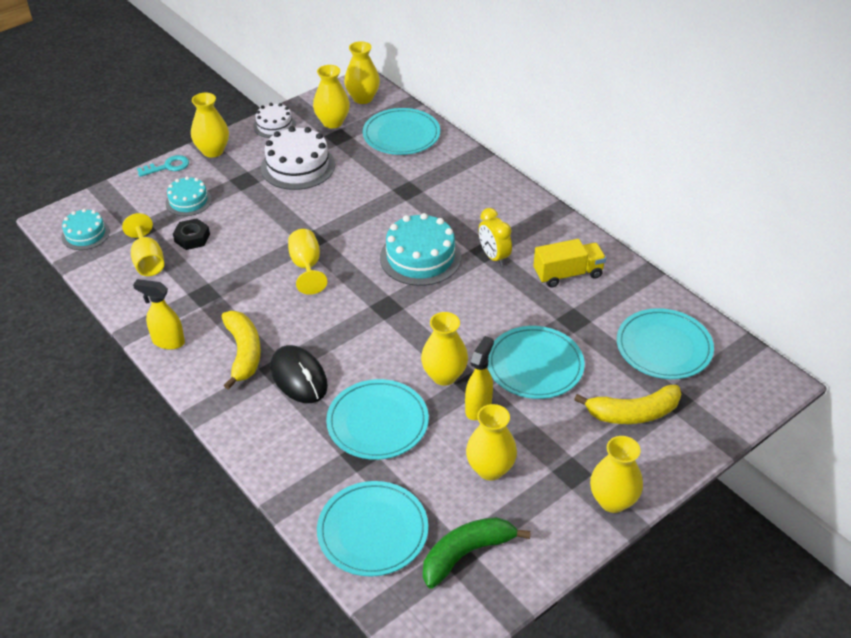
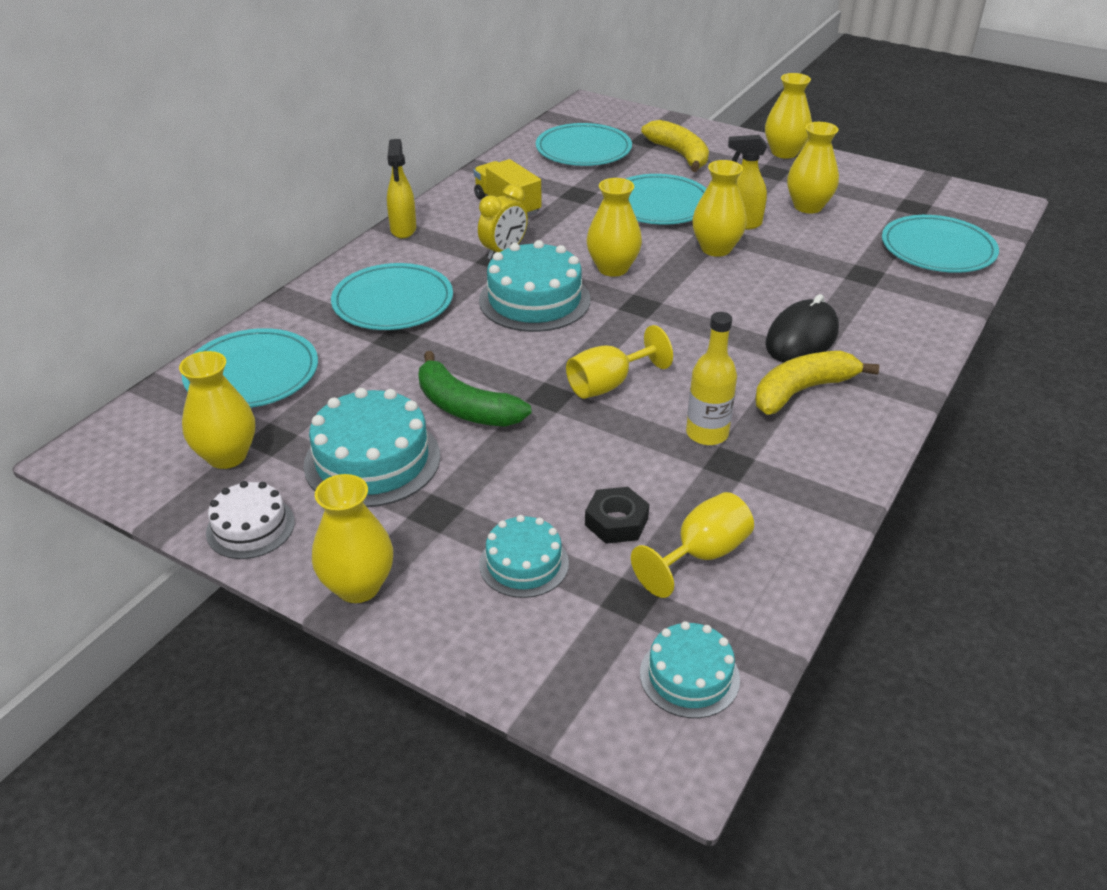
camera: 110 degrees left, 5 degrees down
(168, 167) = (431, 636): turquoise key -> none
(168, 341) = (841, 465): yellow spray bottle -> yellow spray bottle (403, 230)
(234, 294) = (707, 433): none -> yellow bottle
(298, 166) = (372, 460): white cake -> turquoise cake
(363, 98) = (141, 440): yellow vase -> yellow vase (613, 268)
(377, 422) = (814, 273): turquoise plate -> turquoise plate (393, 302)
(466, 553) = (906, 203): green banana -> green banana (465, 407)

